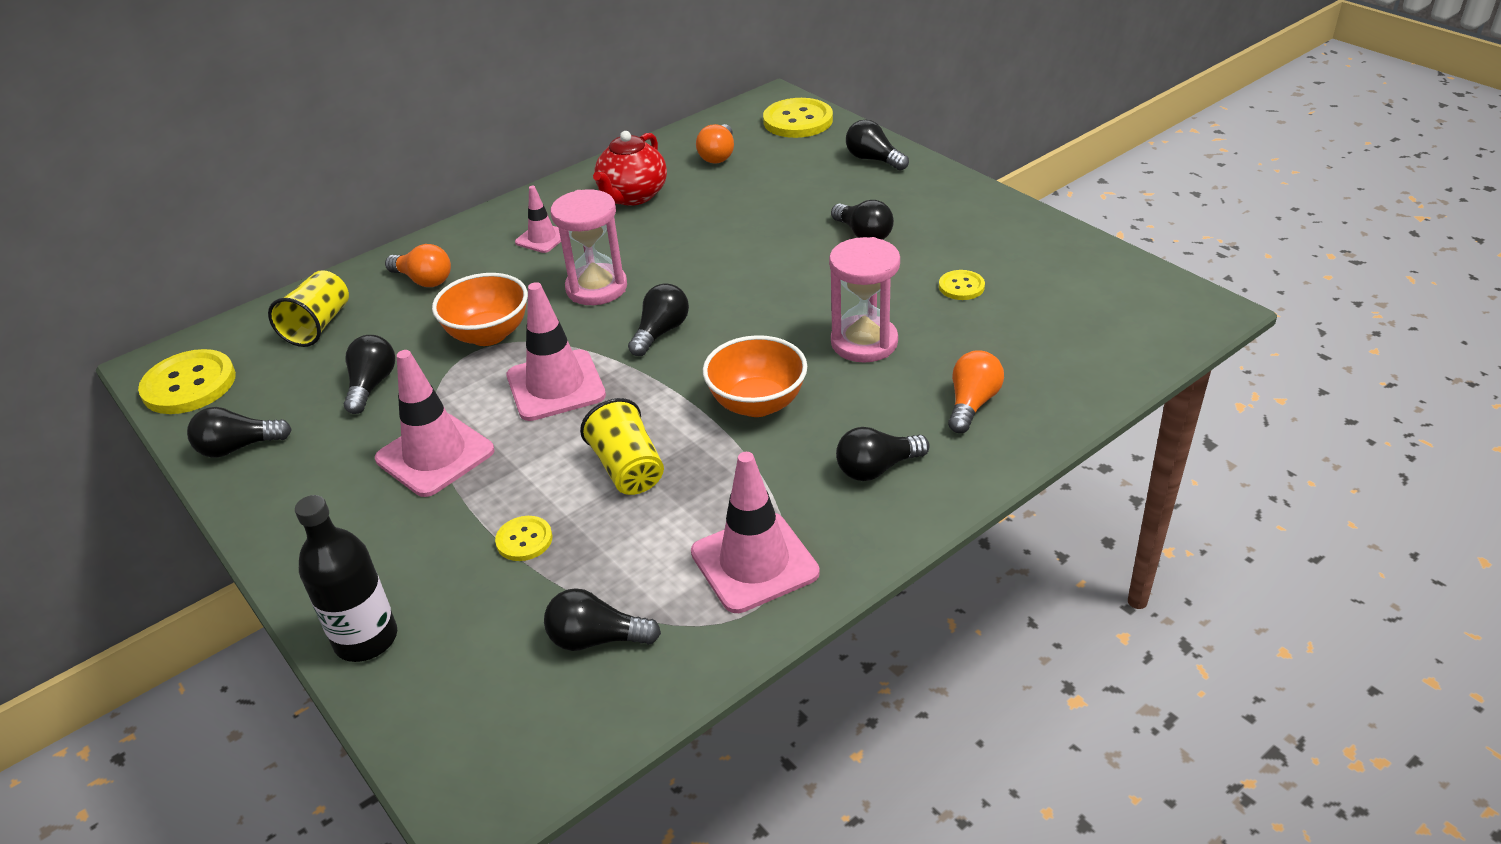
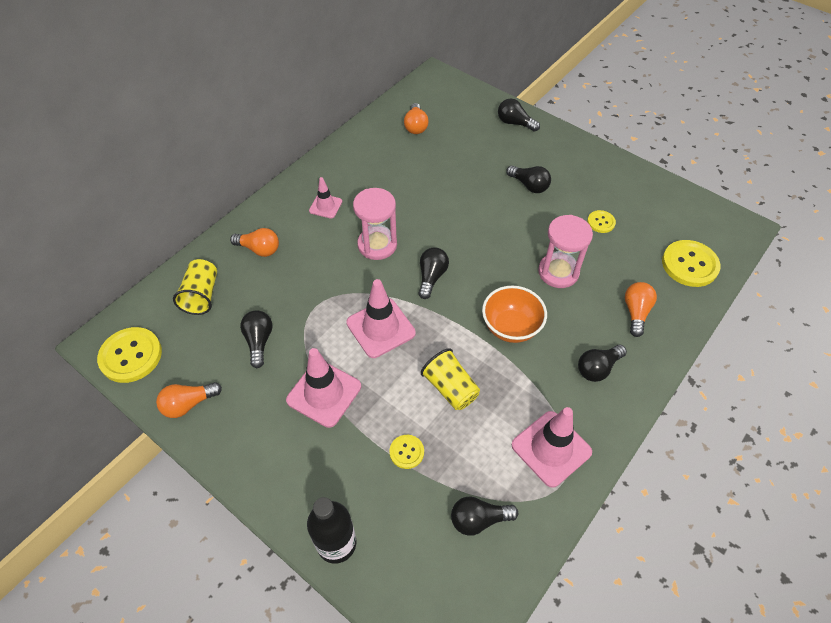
camera: 15 degrees left, 15 degrees up
(238, 447) = (188, 404): black light bulb -> orange light bulb
(488, 334) = (321, 291): orange bowl -> none
(632, 196) = (372, 165): red teapot -> none
(798, 121) = (456, 93): yellow button -> yellow button (689, 264)

